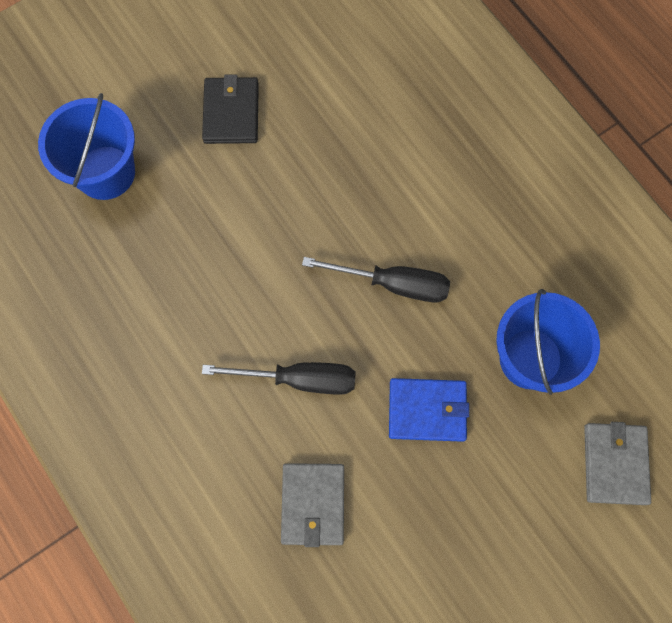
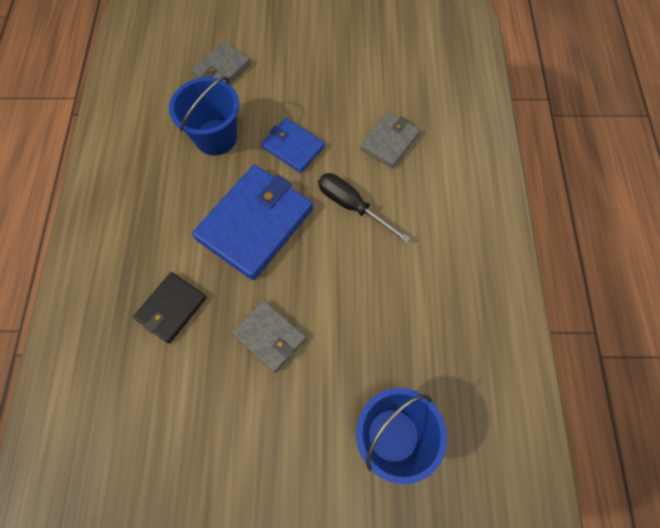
camera: 145 degrees left, 5 degrees down
(231, 112) = (267, 420): black wallet -> black wallet (171, 308)
(284, 181) = (270, 336): none -> grey wallet
(393, 284) = (255, 223): black screwdriver -> blue wallet

